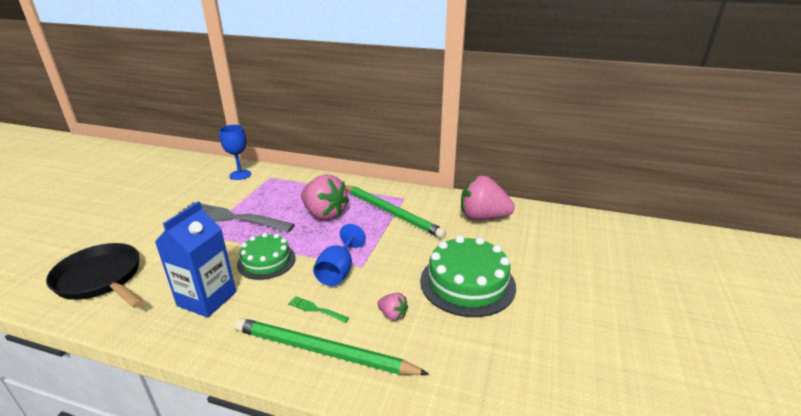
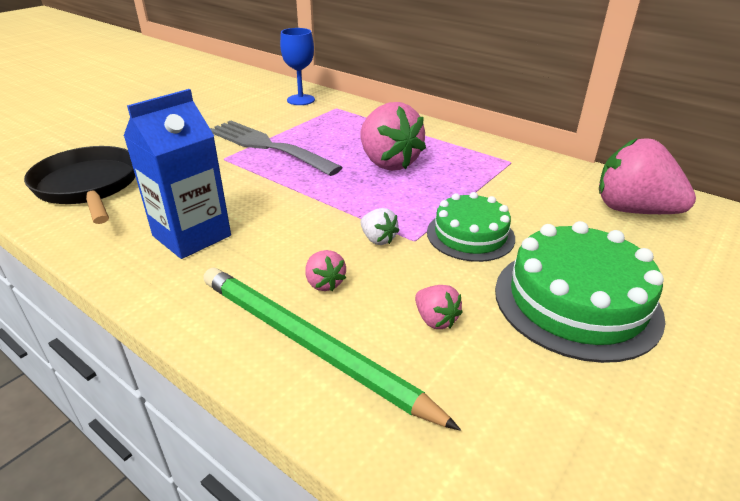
camera: 20 degrees right, 5 degrees up
(266, 261) = (286, 206): green cake -> green cake (470, 235)
(315, 309) = (324, 283): green fork -> pink strawberry
(338, 271) = (378, 239): blue goblet -> white strawberry
(391, 212) = (485, 177): green pencil -> none

